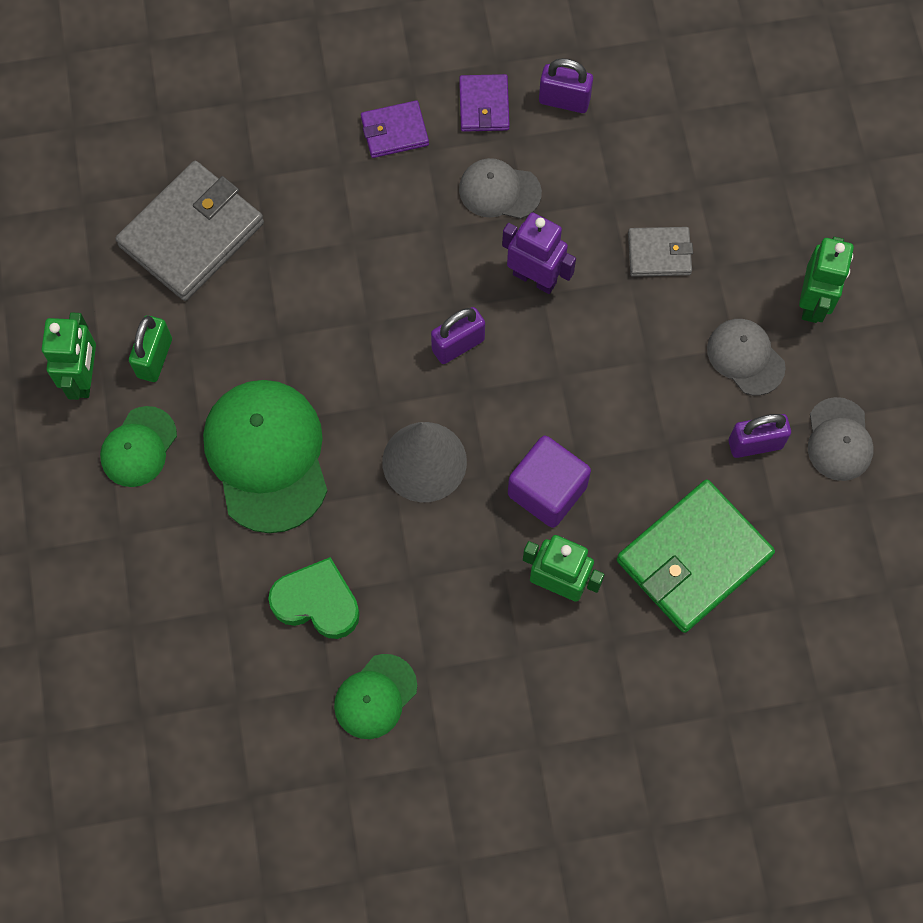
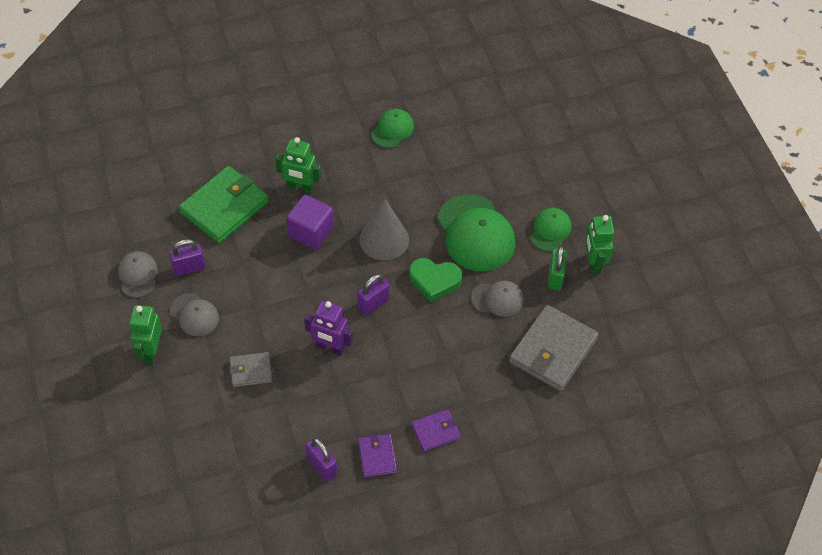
camera: 170 degrees right, 15 degrees down
(317, 602) = (432, 167): green heart -> green heart (434, 281)
(499, 191) = (359, 399): grey cap -> grey cap (497, 299)
(564, 101) = (322, 466): purple padlock -> purple padlock turned 45 degrees clockwise

